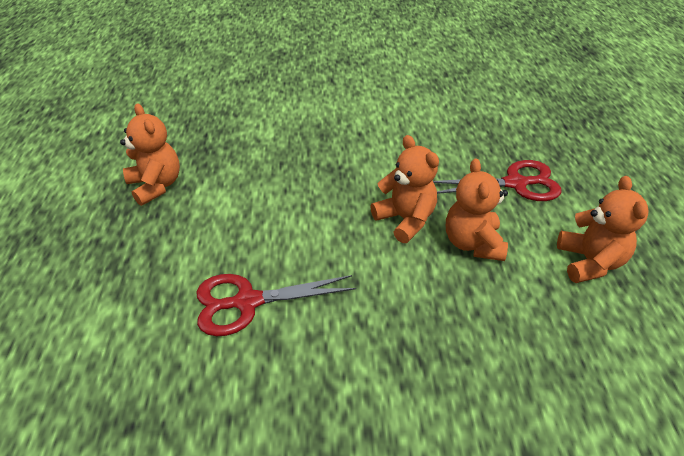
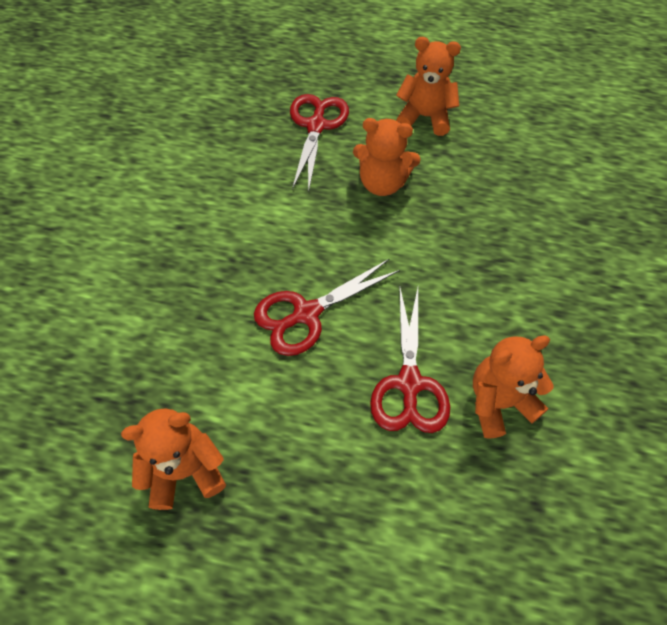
camera: 75 degrees left, 15 degrees up
(301, 220) = (306, 314): none -> red scissors
(405, 220) = (336, 224): orange teddy bear -> orange teddy bear (499, 402)

